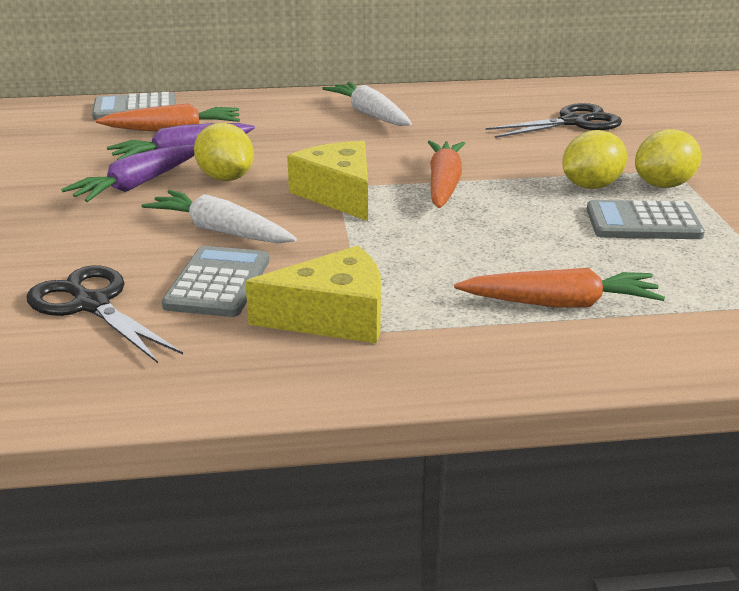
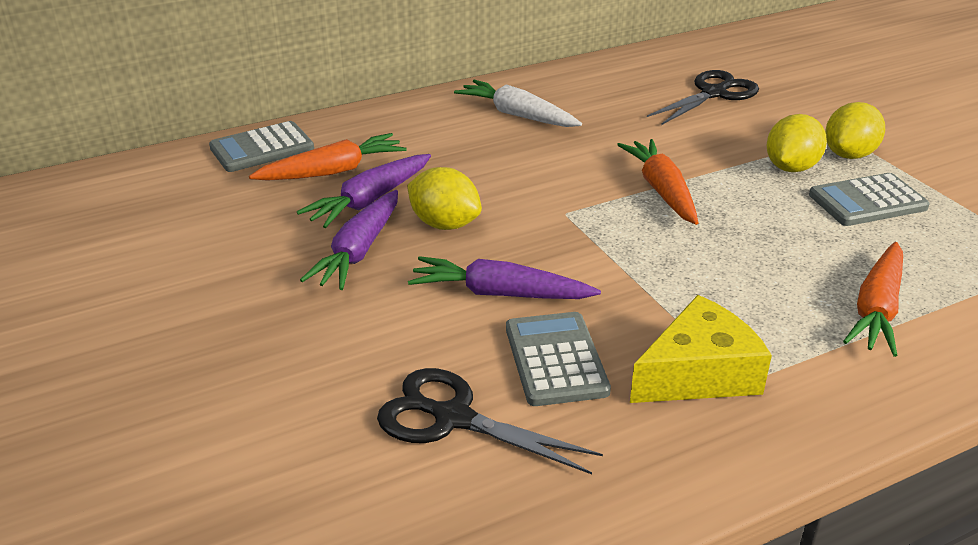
camera: 20 degrees left, 5 degrees up
(220, 231) = (500, 294): white carrot -> purple carrot
(338, 194) = (575, 223): yellow cheese -> none
(560, 303) = (876, 309): orange carrot -> orange carrot turned 135 degrees clockwise

